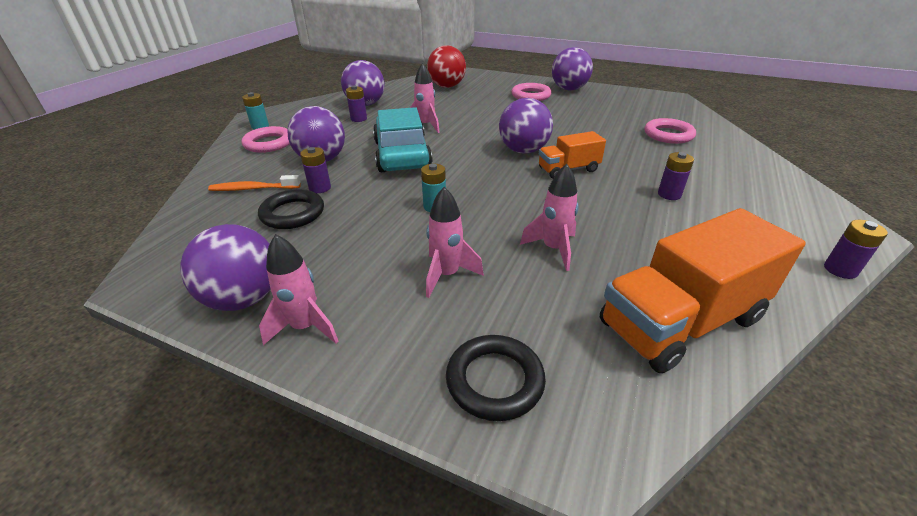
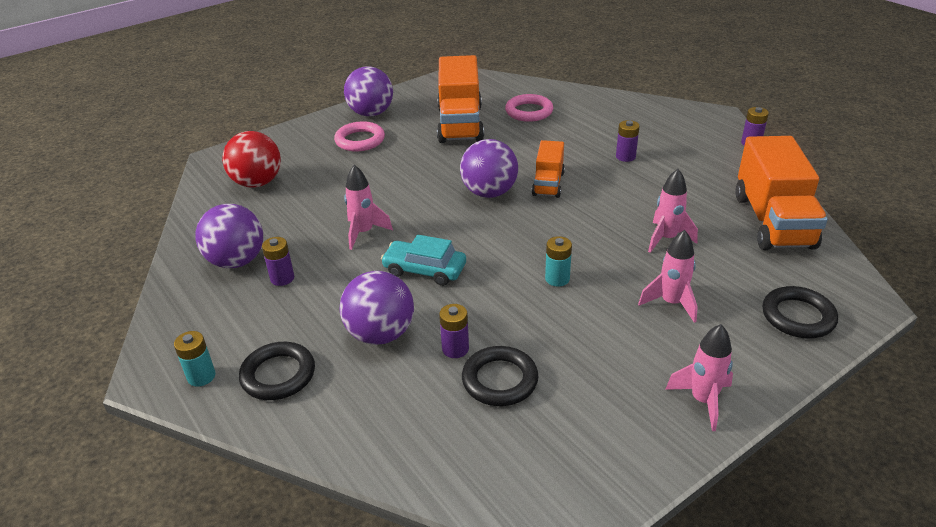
camera: 60 degrees left, 0 degrees up
(244, 298) = (642, 437): purple ball -> none
(253, 189) = (410, 406): orange toothbrush -> none
(269, 143) = (278, 375): pink ring -> black ring
(402, 154) = (424, 270): turquoise car -> turquoise car, size x0.62
(603, 117) = (460, 124): none -> orange truck

